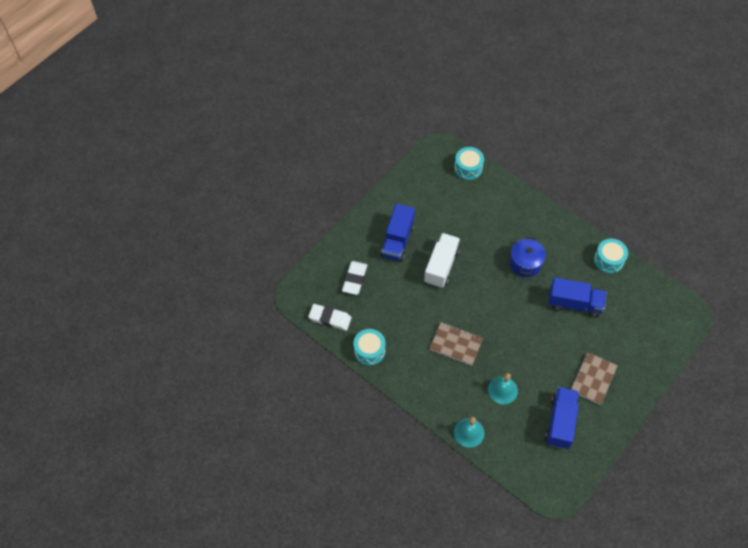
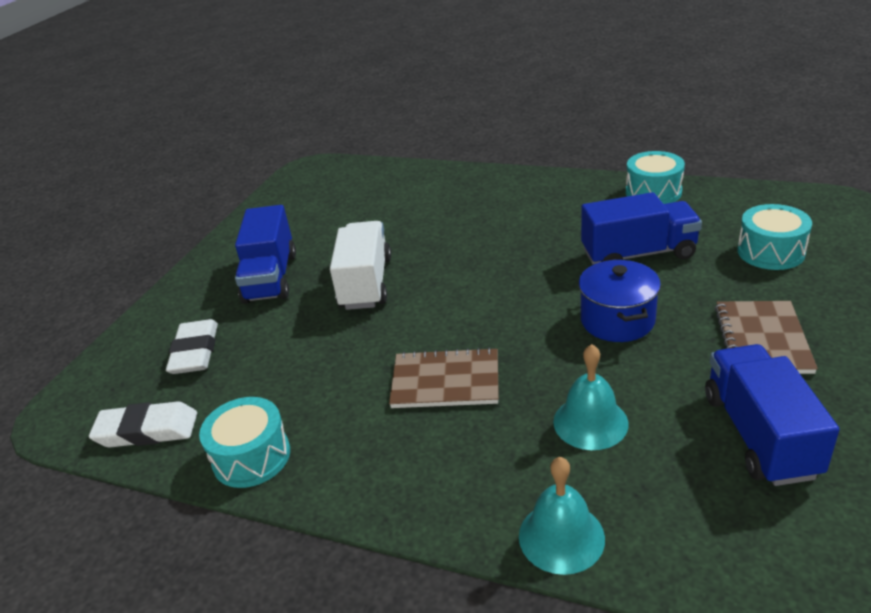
camera: 15 degrees left, 25 degrees down
(468, 168) = (365, 172): turquoise drum -> turquoise drum (770, 252)
(525, 263) = (517, 236): blue pot -> blue pot (617, 320)

